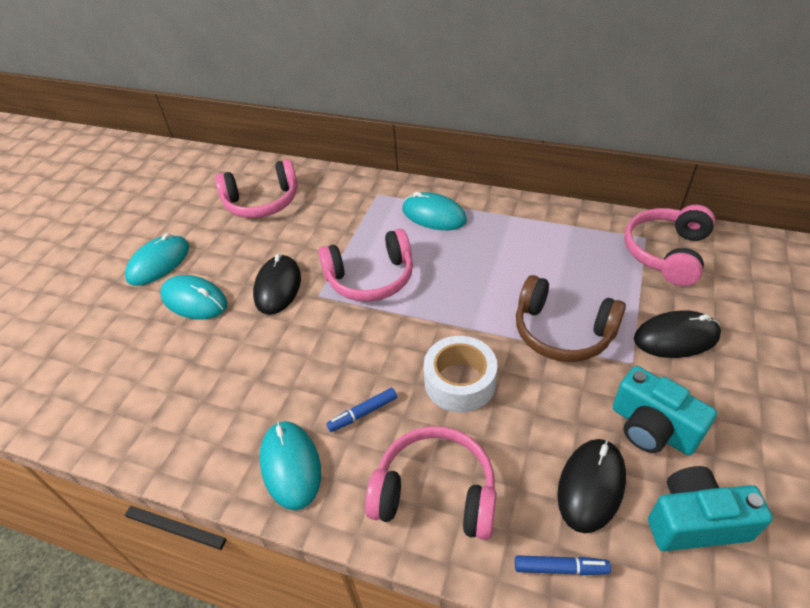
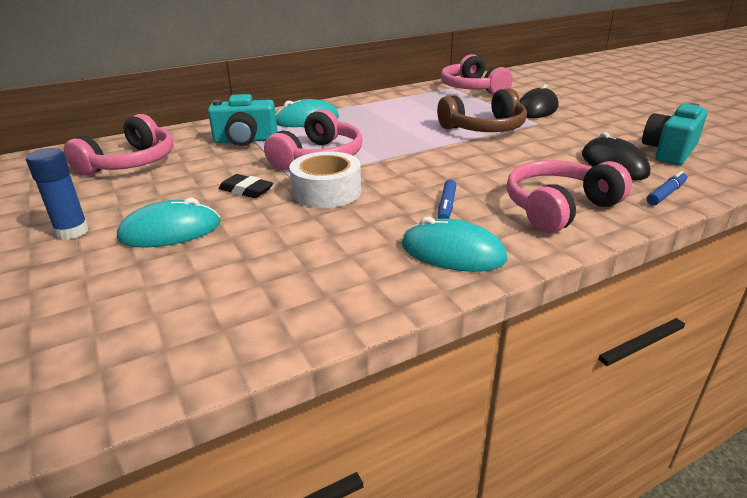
camera: 50 degrees left, 15 degrees down
(159, 263) = (72, 232): turquoise mouse -> blue glue stick
(278, 287) = (246, 190): black mouse -> black eraser
(459, 382) = (474, 167): white tape -> white tape (326, 191)
(652, 428) = (592, 136): turquoise camera -> turquoise camera (245, 140)

